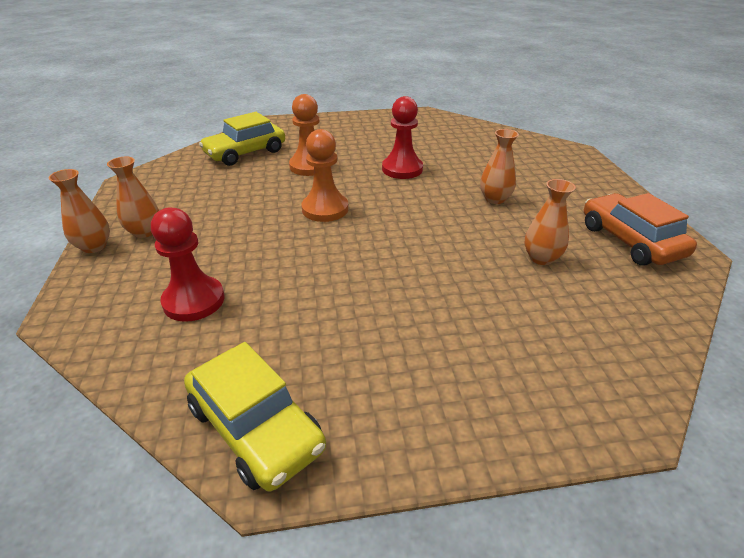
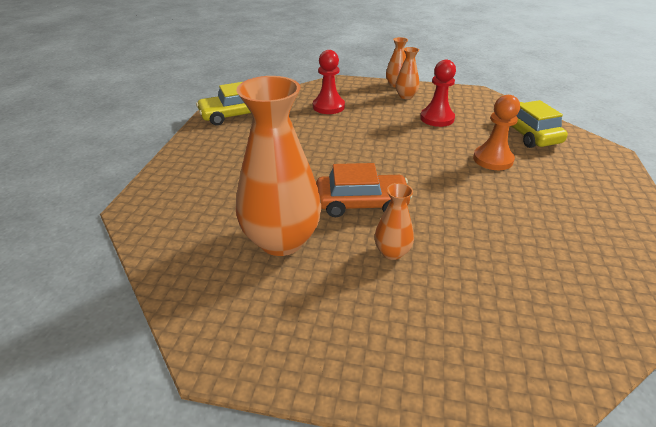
camera: 110 degrees right, 0 degrees up
(325, 209) = (409, 155): orange pawn -> none
(402, 169) = (477, 209): red pawn -> red pawn (437, 118)
(541, 258) = (281, 240): orange vase -> orange vase, size x2.16
(630, 241) = (266, 318): orange car -> orange car (361, 203)

